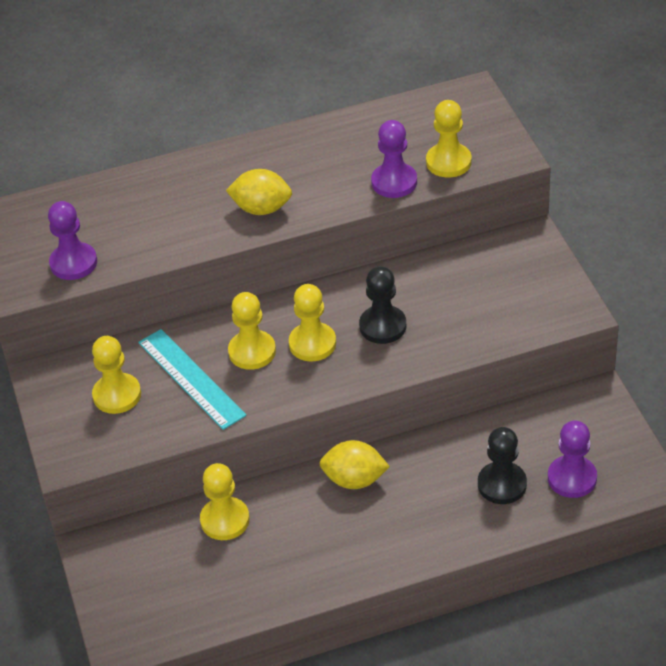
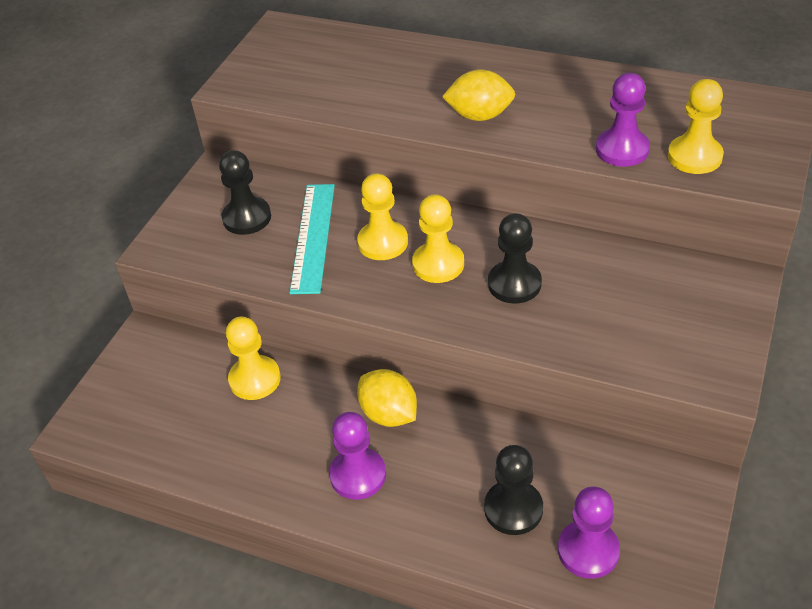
camera: 40 degrees right, 0 degrees up
(73, 263) = (290, 86): purple pawn -> purple pawn (358, 475)
(117, 395) = (247, 218): yellow pawn -> black pawn
(261, 209) = (479, 116): yellow lemon -> yellow lemon turned 45 degrees counterclockwise

